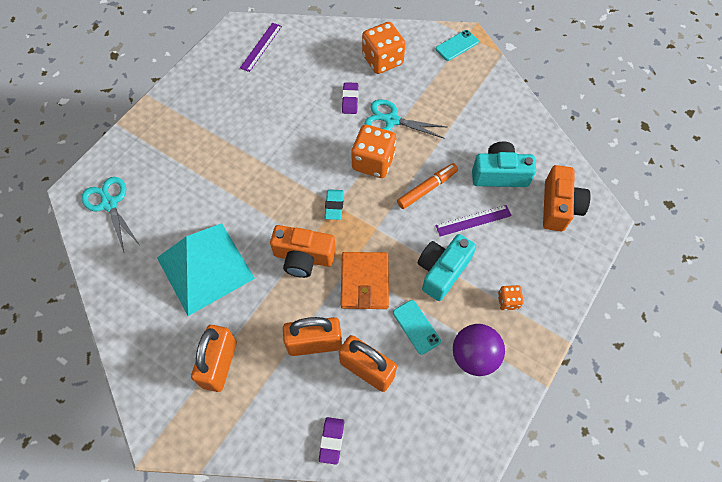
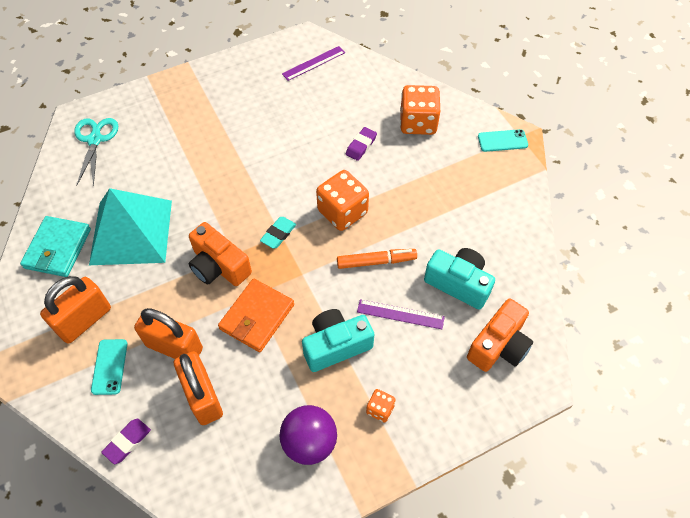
camera: 30 degrees right, 5 degrees down
(148, 316) = (58, 248): none -> turquoise wallet
(391, 120) = (387, 182): turquoise scissors -> none
(416, 327) = (275, 384): turquoise phone -> turquoise phone (110, 366)

